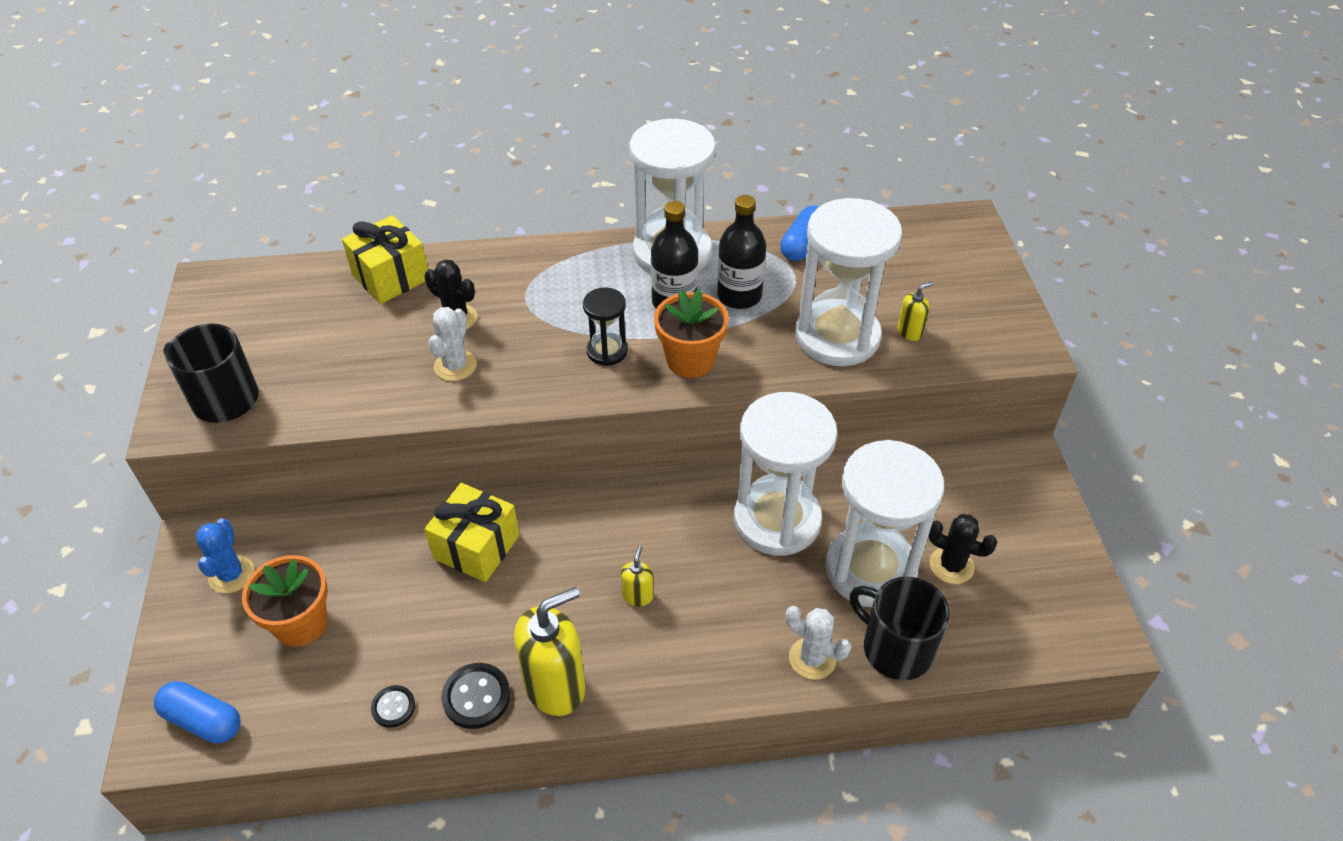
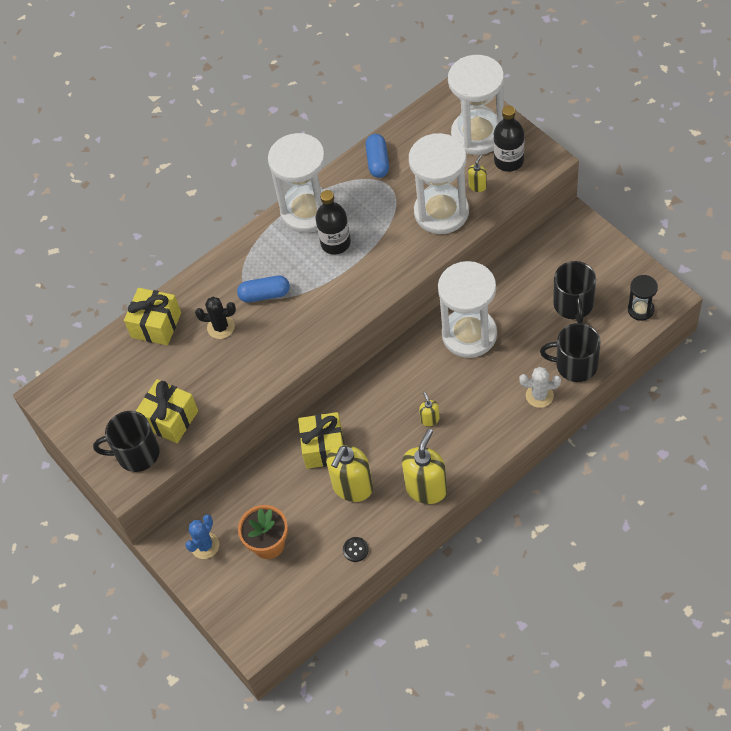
camera: 25 degrees left, 10 degrees up
(203, 720) = (266, 618): blue capsule -> blue capsule (265, 294)
(231, 575) = (205, 546): blue cactus -> blue cactus turned 60 degrees clockwise
(299, 384) = (170, 419): none -> yellow gift
(455, 366) = (248, 355): white cactus -> none
(465, 620) = (352, 487): none -> yellow soap dispenser
(476, 697) = (392, 518): black button -> none
(607, 351) = (324, 296): black hourglass -> black hourglass (640, 309)
(690, 360) = (374, 274): orange flower pot -> none
(739, 296) = (368, 217): black bottle -> black bottle (509, 161)
(870, 569) = (535, 332): white hourglass -> white hourglass (477, 134)
(951, 565) = (573, 305): black cactus -> black mug

